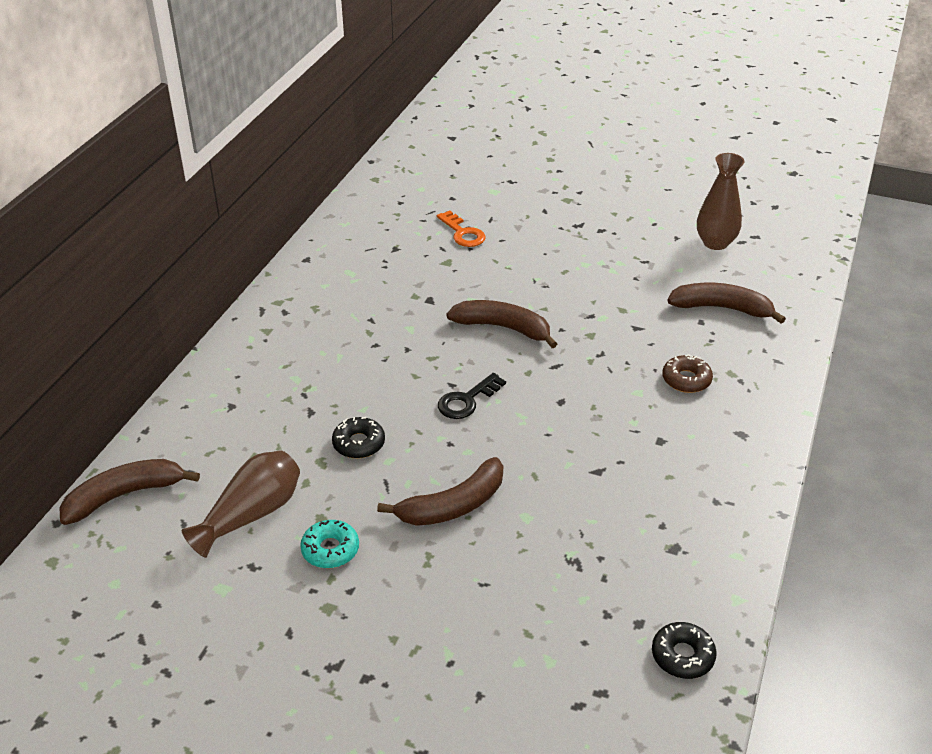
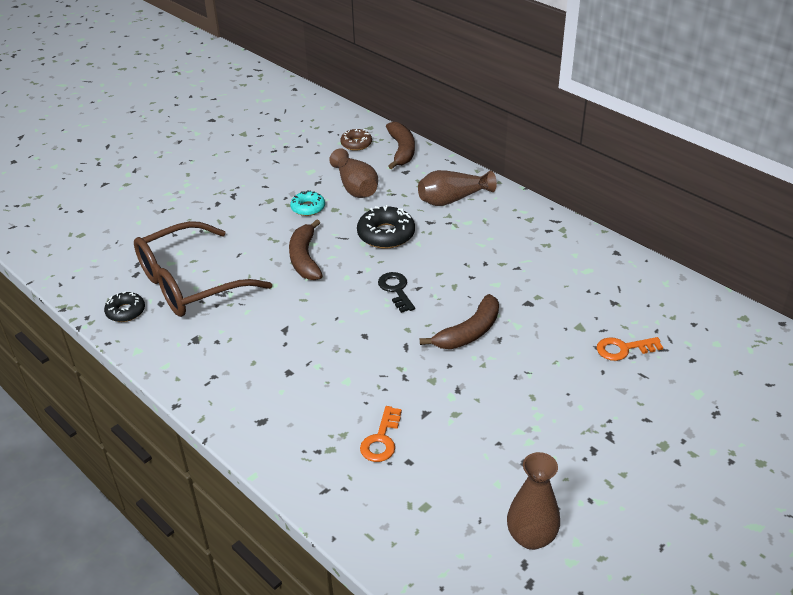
camera: 115 degrees right, 0 degrees up
(247, 405) = (452, 199): none -> brown vase
(359, 443) = (386, 234): black donut -> black donut, size x1.61
(577, 609) = (191, 283): none -> brown glasses
(686, 380) = (341, 416): brown donut -> brown donut (356, 144)
(692, 344) = (381, 440): none -> orange key
(722, 308) = (419, 486): brown banana -> none

